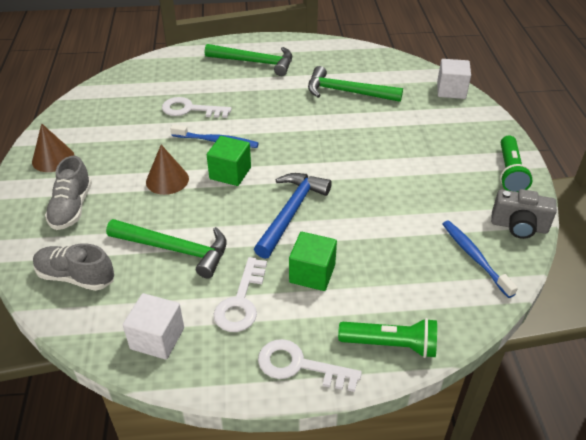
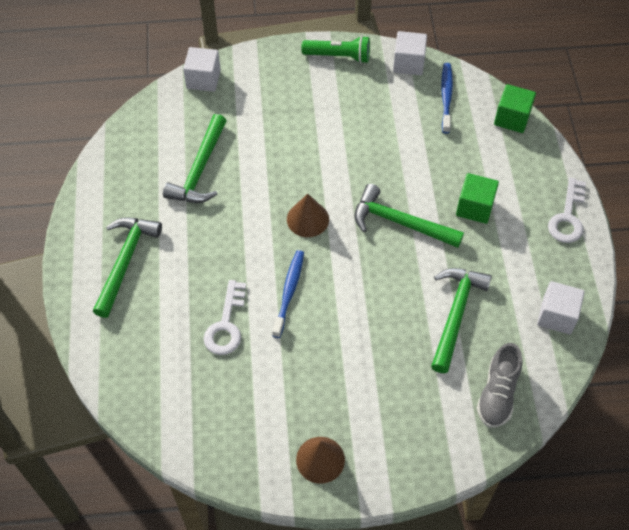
camera: 90 degrees left, 15 degrees up
(72, 208) = (403, 419): grey shoe -> none
(167, 180) = (356, 333): brown cone -> brown cone (307, 219)
(230, 173) = (343, 276): green cube -> green cube (512, 118)
(241, 302) = (511, 258): white key -> none
(291, 212) = (400, 222): blue hammer -> green hammer
(390, 345) = (540, 160): green flashlight -> none
(474, 257) = (446, 97): blue toothbrush -> blue toothbrush turned 120 degrees clockwise
(519, 226) = (408, 63): grey camera -> white cube

